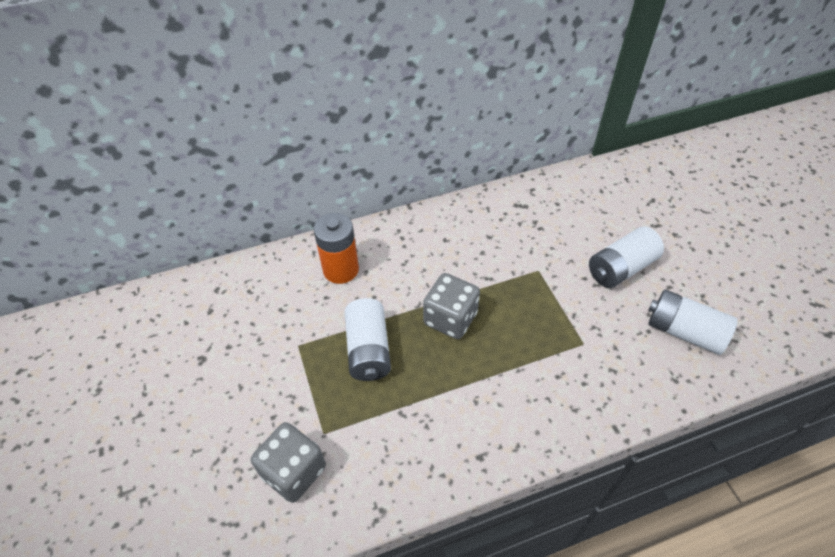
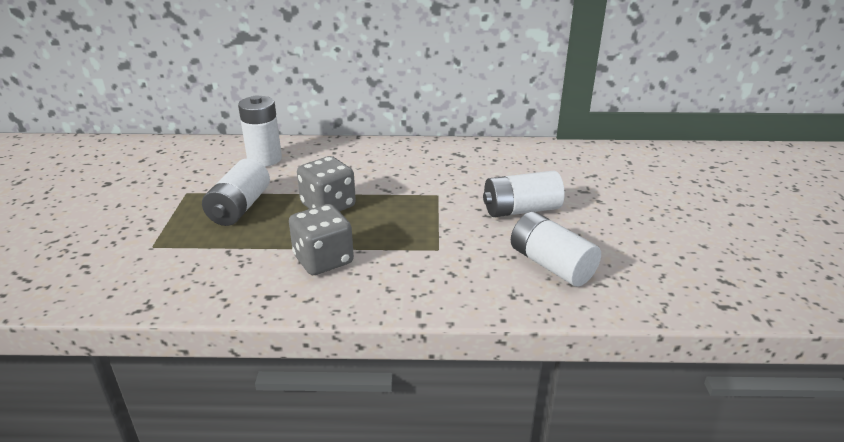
camera: 20 degrees right, 20 degrees down
(294, 471) = (104, 262): grey dice -> grey dice (323, 260)
(341, 269) = (264, 159): orange battery -> white battery

